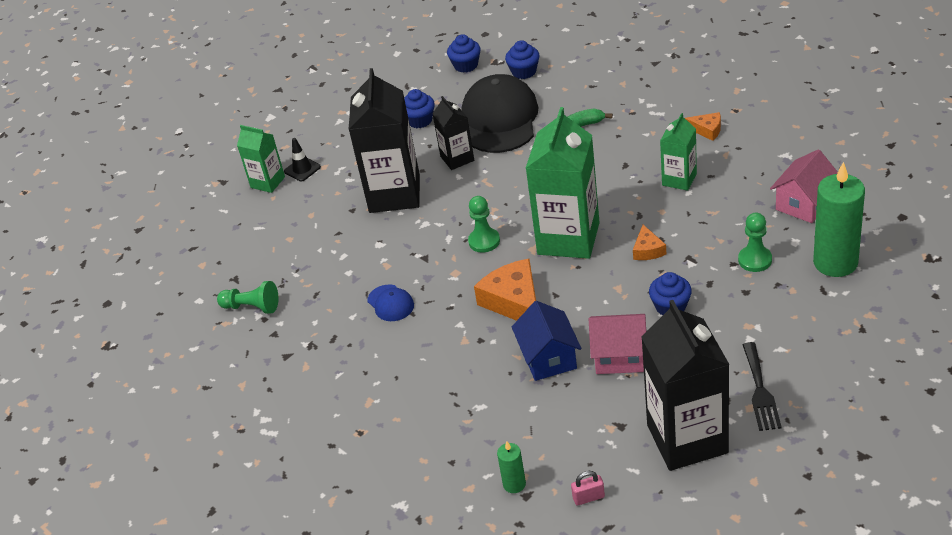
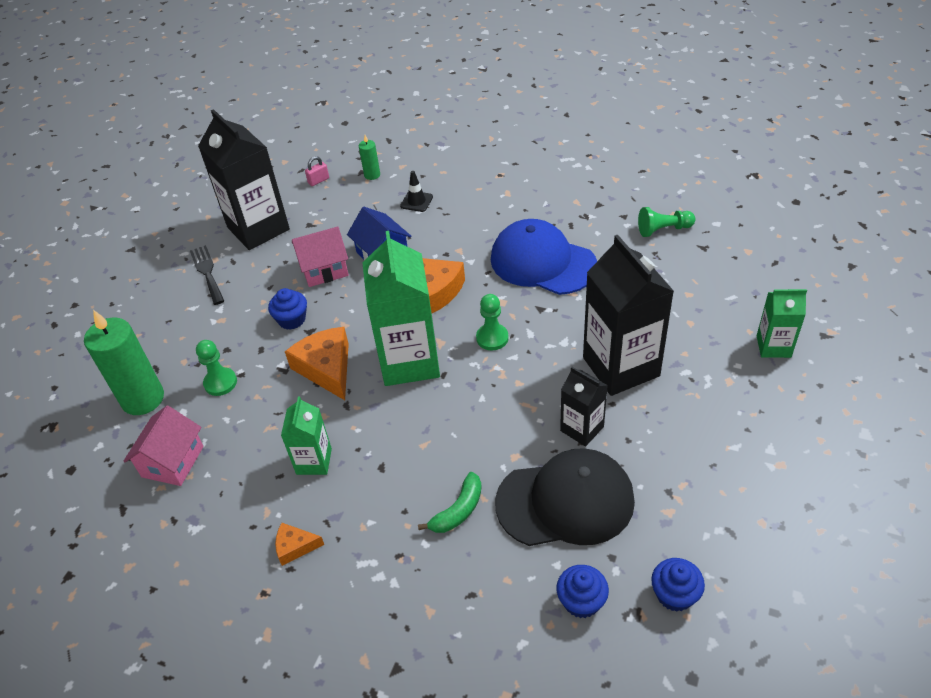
camera: 155 degrees right, 5 degrees up
(302, 169) = (750, 371): black traffic cone -> black traffic cone (416, 201)
(390, 303) = (542, 262): blue cap -> blue cap, size x2.24
(420, 120) = (667, 475): blue cupcake -> none
(500, 119) = (565, 501): black cap -> black cap turned 75 degrees counterclockwise
(647, 250) = (326, 368): orange cheese -> orange cheese, size x1.91

